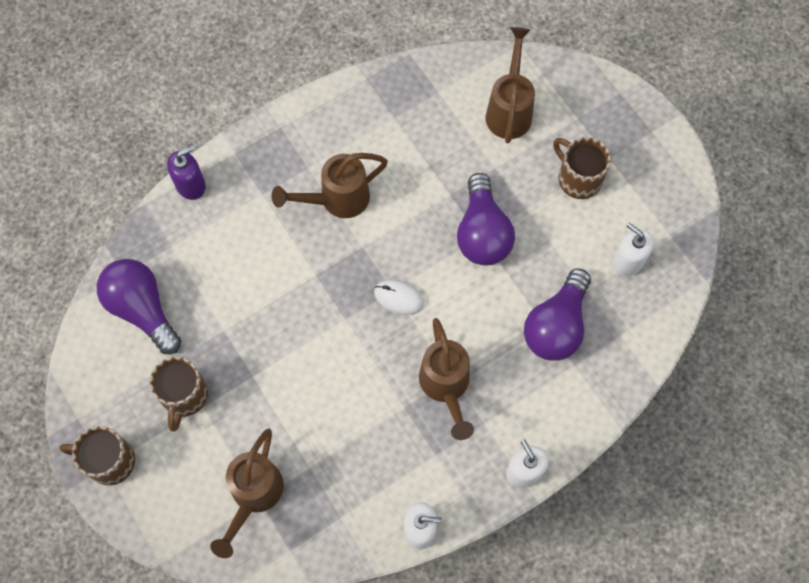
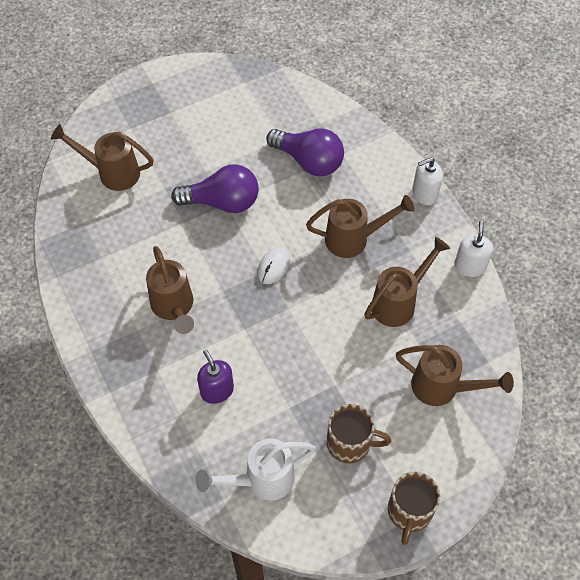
camera: 85 degrees left, 10 degrees down
(142, 309) = (261, 480): purple light bulb -> white watering can
(190, 185) = (137, 433): purple soap dispenser -> purple soap dispenser (217, 390)
(362, 443) = (399, 302): none -> brown watering can
(578, 178) = (184, 134): brown mug -> none
(628, 261) = (260, 111): white soap dispenser -> none

